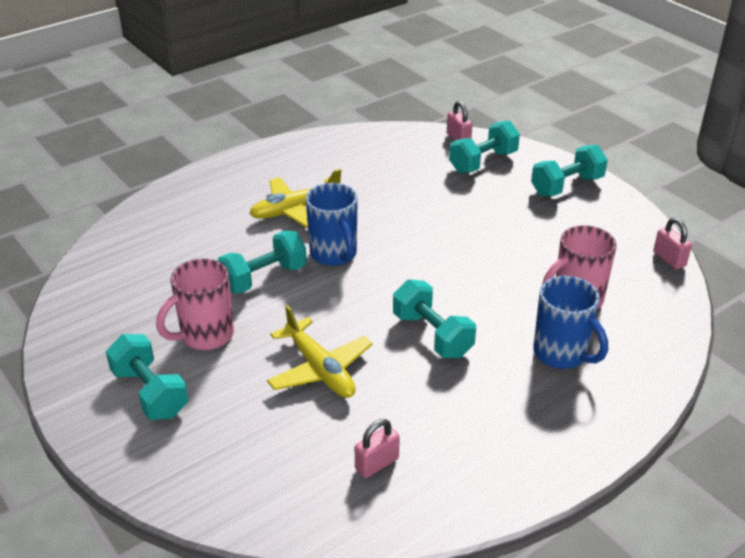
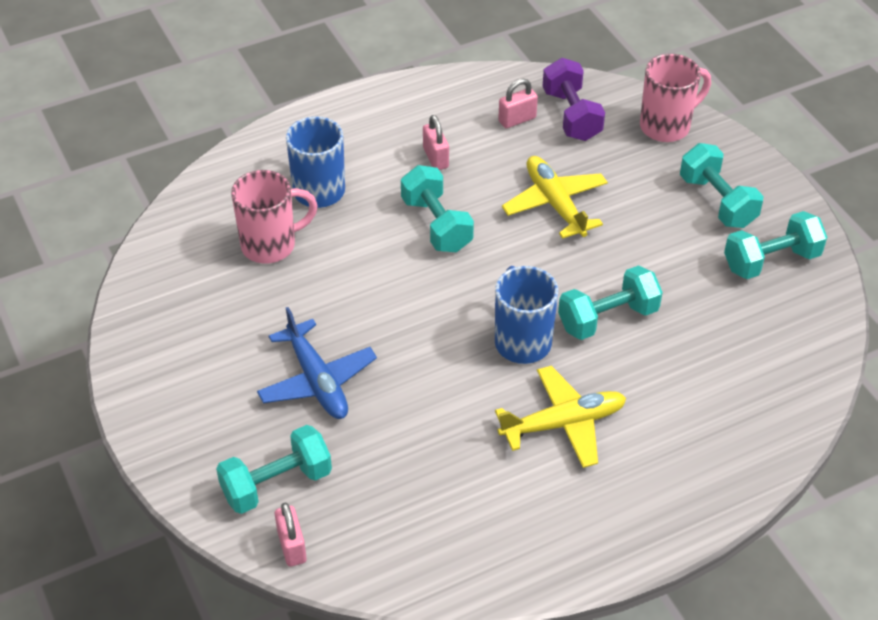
camera: 170 degrees left, 10 degrees up
(205, 336) = (670, 254): pink mug -> pink mug (667, 126)
(312, 479) = (571, 115): none -> purple dumbbell
(484, 214) = (317, 381): none -> blue plane
(566, 186) = (184, 417): turquoise dumbbell -> turquoise dumbbell (771, 261)
(669, 259) = (135, 282): pink padlock -> pink padlock (435, 158)

